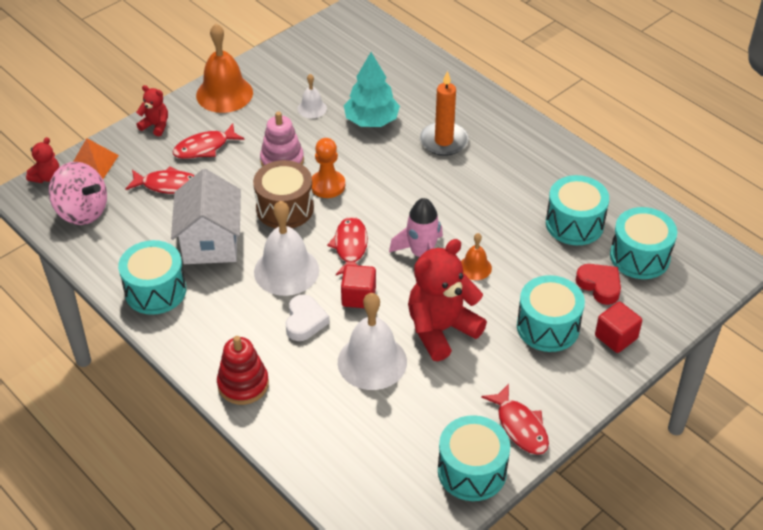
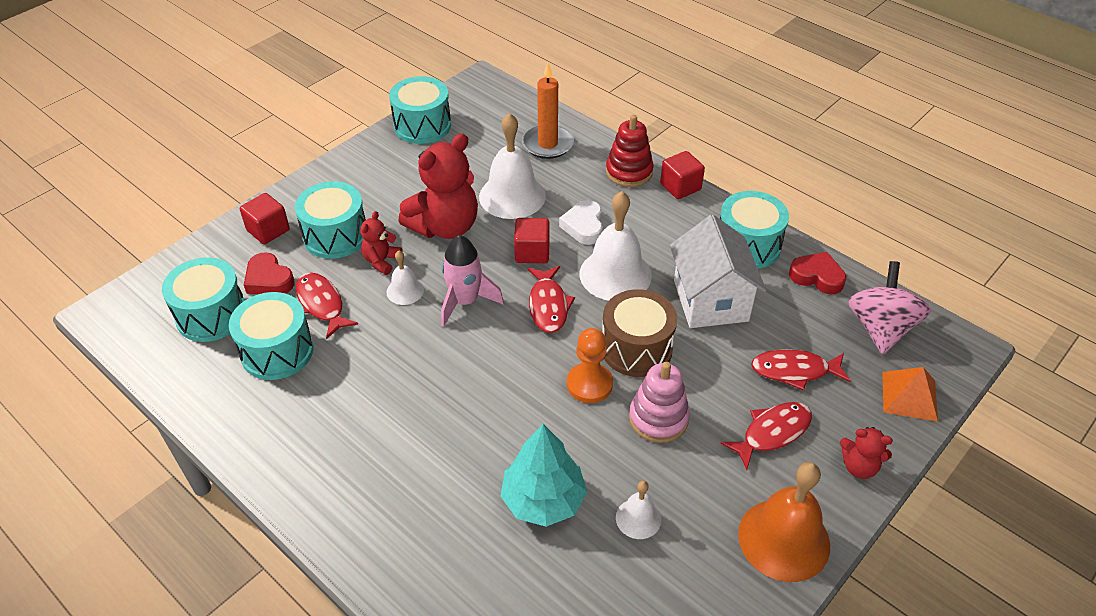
camera: 175 degrees right, 0 degrees up
(46, 177) = (955, 372): red teddy bear -> red teddy bear (382, 261)
(82, 211) = (880, 328): pink spinning top -> pink spinning top turned 75 degrees clockwise
(108, 257) = (817, 276): none -> red heart
(195, 361) = (680, 187): none -> red cube
(443, 141) = (434, 468): orange candle -> orange candle (547, 144)
(475, 267) = (405, 291): orange bell -> white bell
(520, 426) = (377, 156): red fish -> red fish (321, 304)

